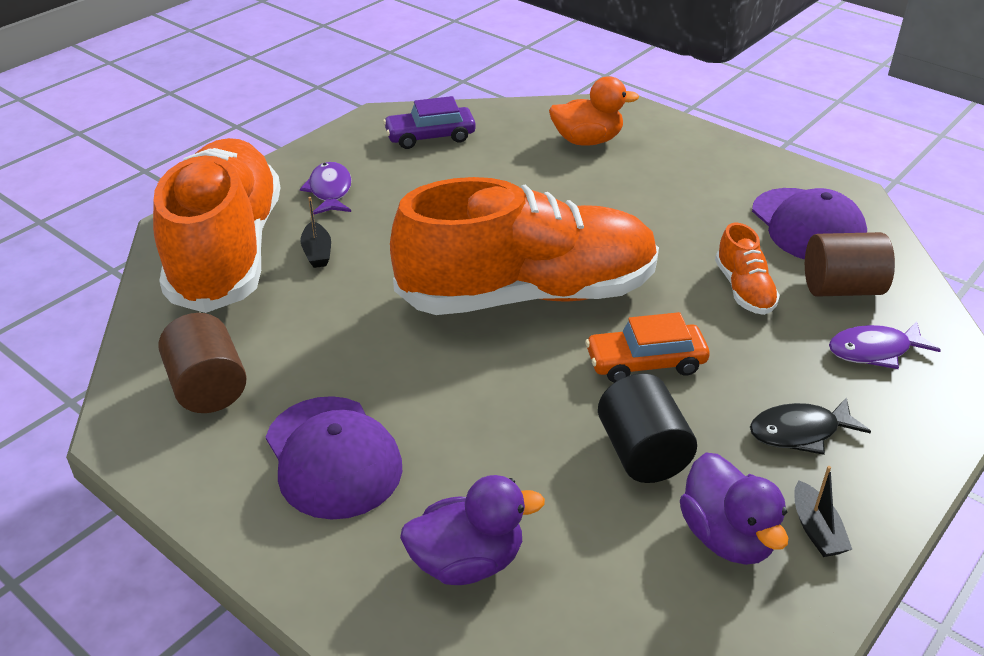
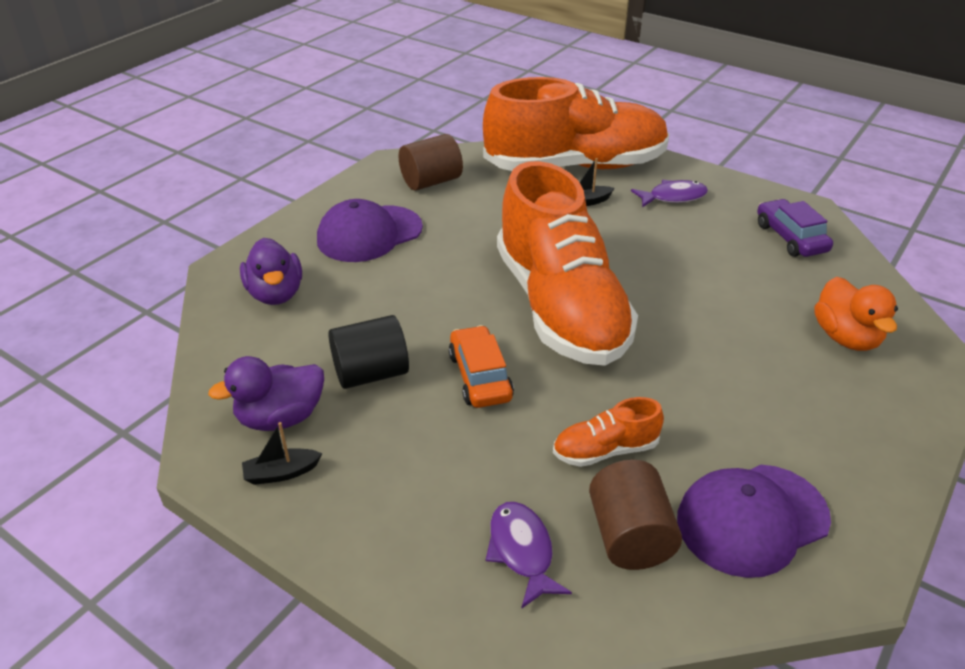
camera: 85 degrees right, 0 degrees up
(800, 432) = (396, 474): black fish -> none

